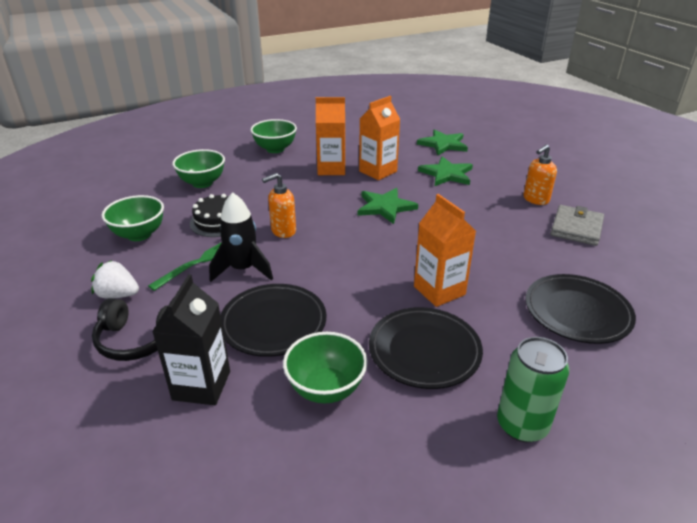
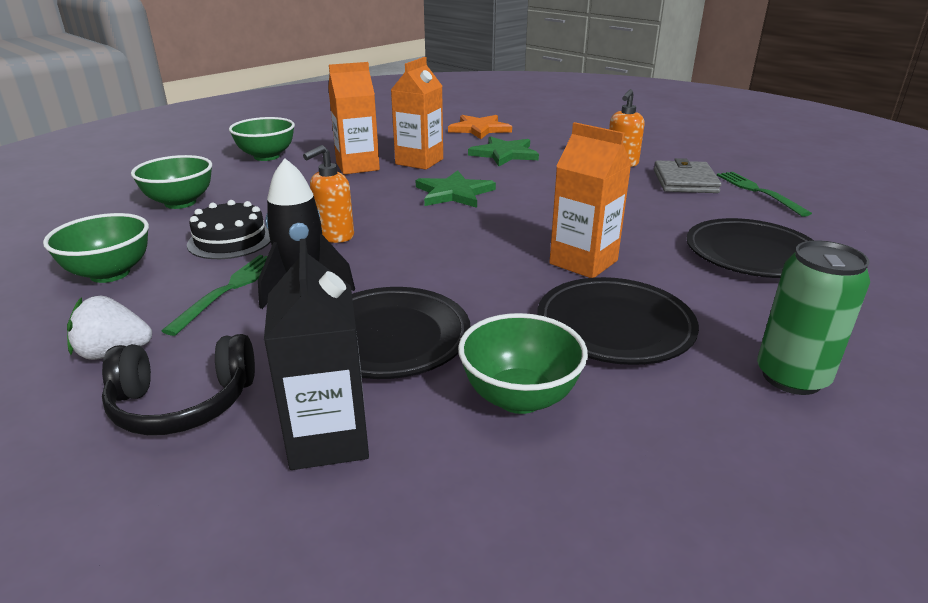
camera: 20 degrees left, 5 degrees down
(443, 144) = (479, 129): green star -> orange star
(633, 251) = (758, 191): none -> green fork

